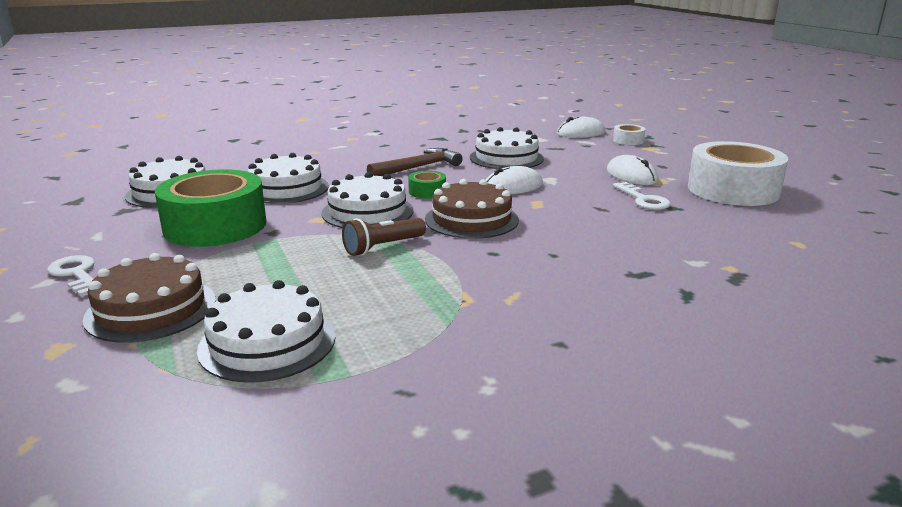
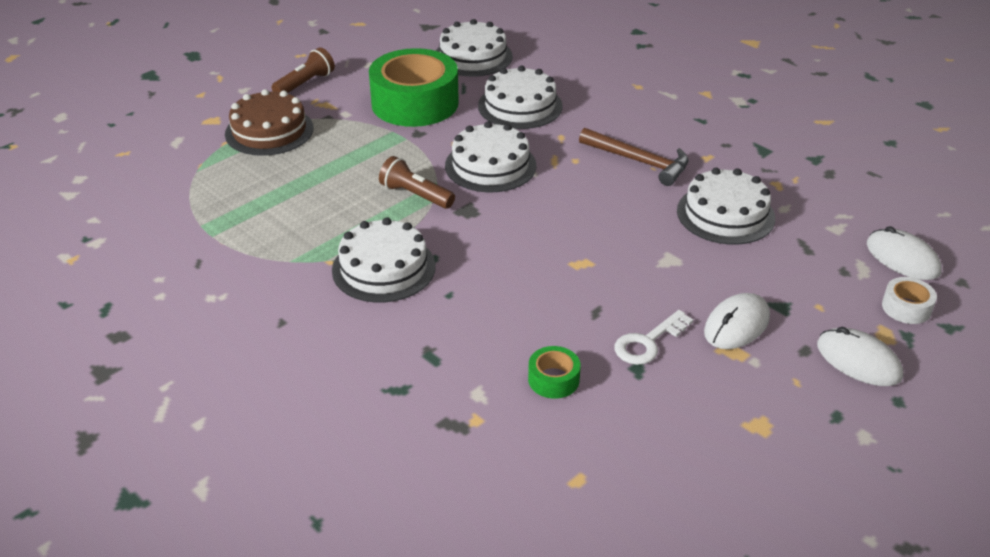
camera: 70 degrees right, 15 degrees up
(76, 274) = (305, 84): white key -> brown flashlight
(267, 342) = (241, 191): white cake -> white cake (383, 268)
(427, 192) = (567, 185): green tape -> green tape (553, 379)
(471, 219) = (508, 229): brown cake -> none
(512, 187) = (623, 237): white mouse -> white mouse (858, 360)
(733, 190) = (746, 423): white tape -> none

